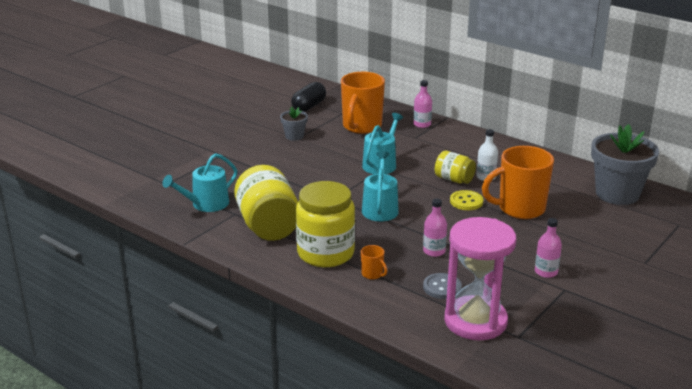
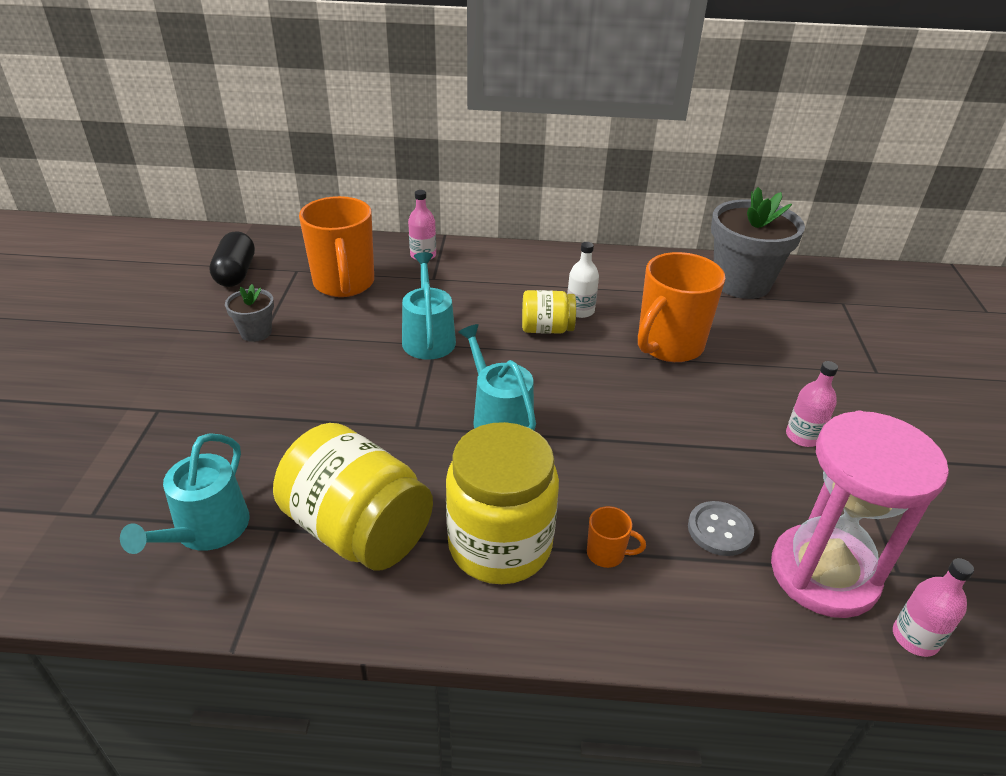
camera: 35 degrees left, 10 degrees up
(434, 251) = (643, 465): pink bottle -> pink bottle (915, 638)
(466, 201) = (596, 359): yellow button -> none

